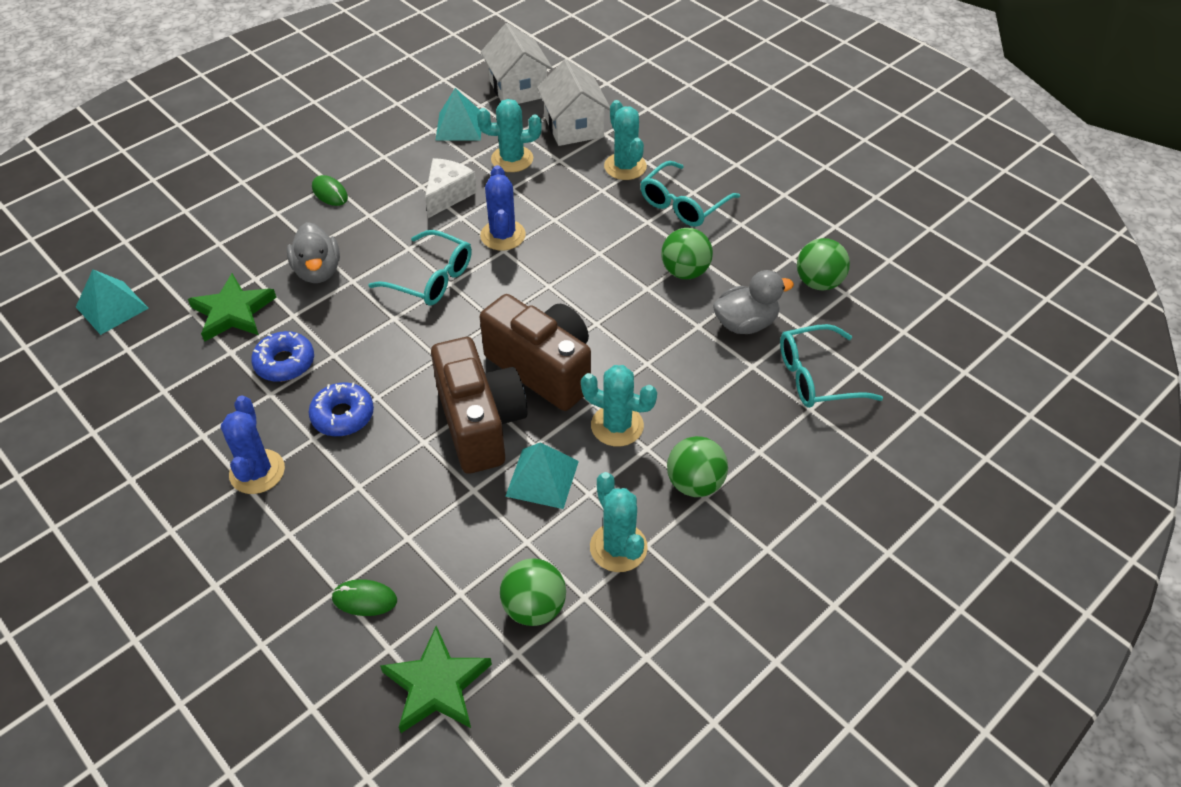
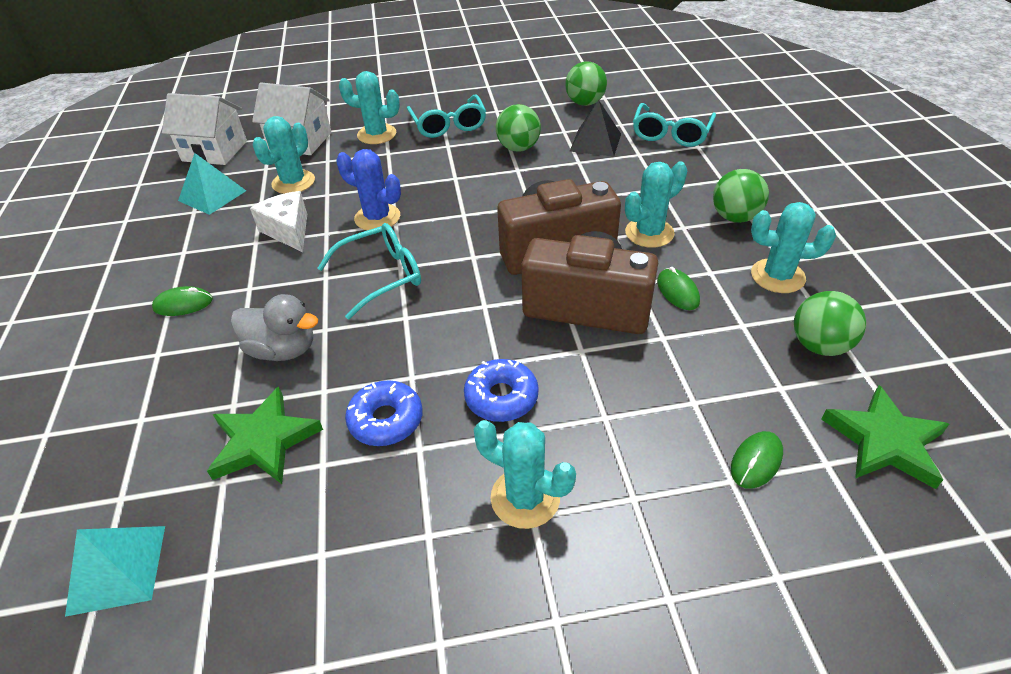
camera: 55 degrees left, 5 degrees down
(257, 472) = (525, 498): blue cactus -> turquoise cactus
(542, 478) = (677, 291): turquoise pyramid -> green mouse
(745, 323) = (595, 142): grey duck -> black pyramid

